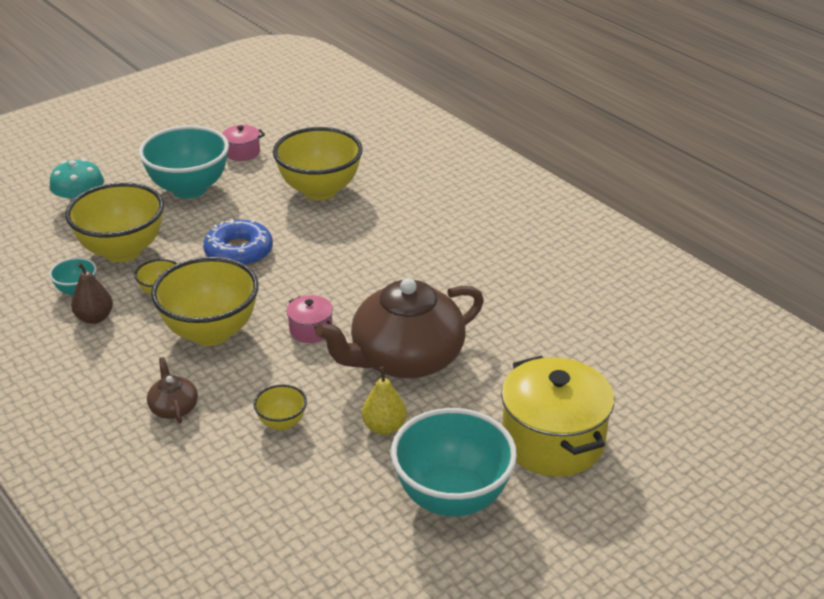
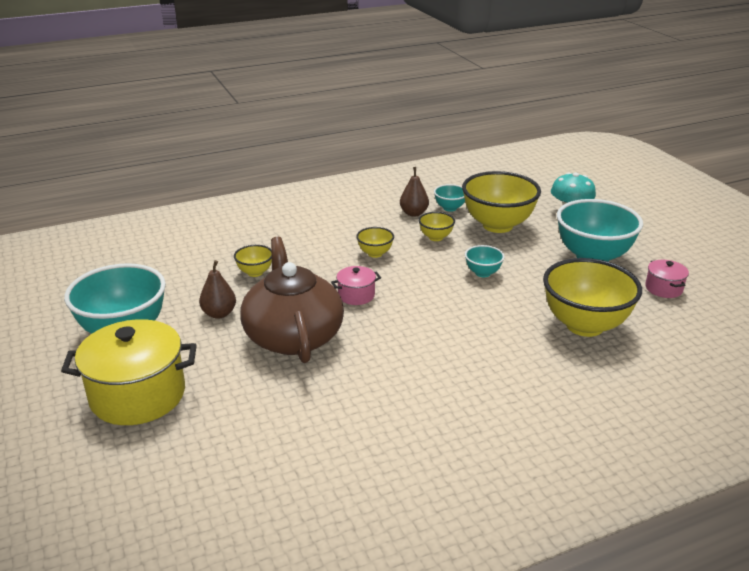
camera: 105 degrees right, 5 degrees down
(174, 408) = (298, 235): brown teapot -> none
(211, 332) = (375, 253): yellow bowl -> yellow bowl, size x0.46
(239, 252) = (483, 273): blue donut -> turquoise bowl
(384, 427) = (219, 314): yellow pear -> brown pear

